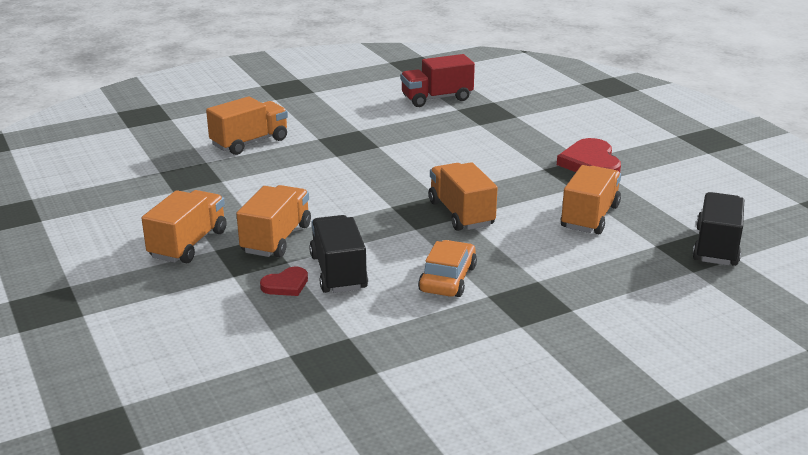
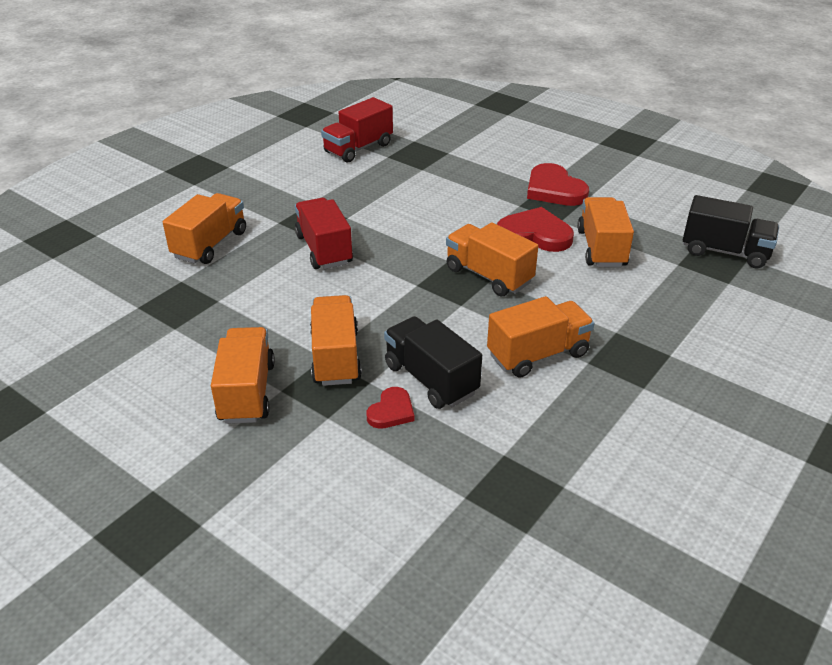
camera: 25 degrees left, 10 degrees up
(337, 165) = (324, 249): none -> red truck
(447, 279) = (538, 354): orange car -> orange truck
(535, 193) = (535, 234): none -> red heart
(716, 247) = (725, 252): black truck -> black truck turned 120 degrees clockwise

